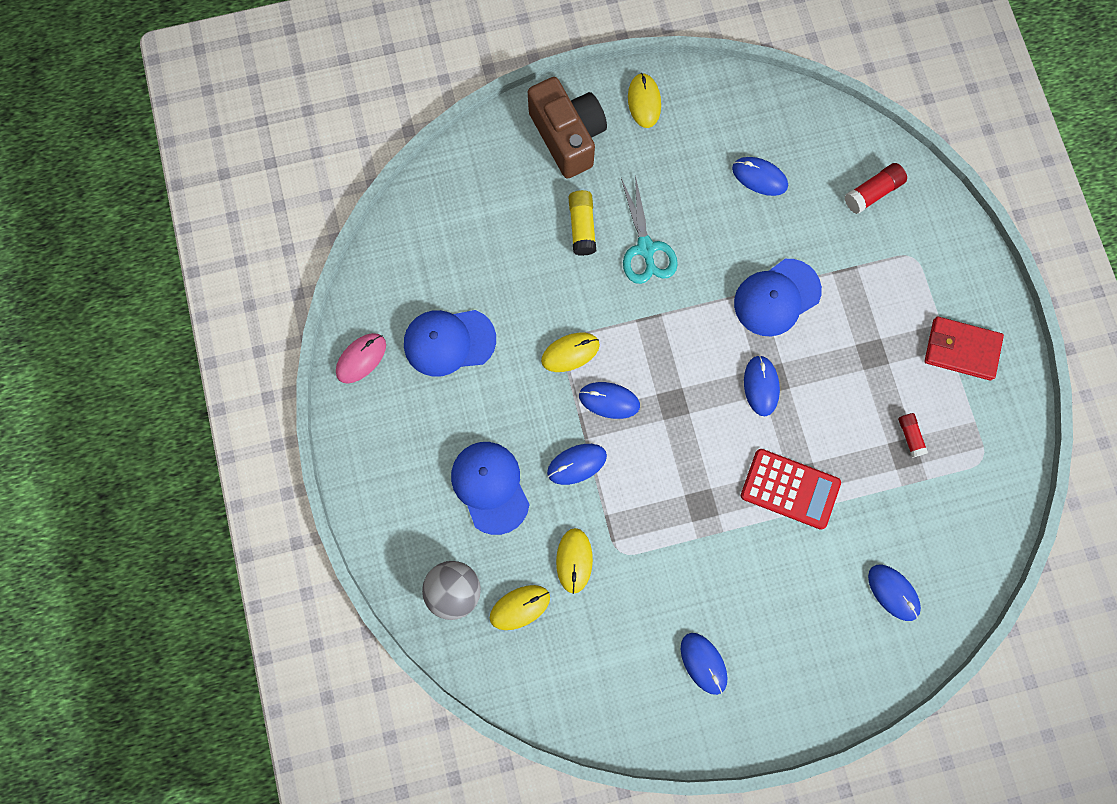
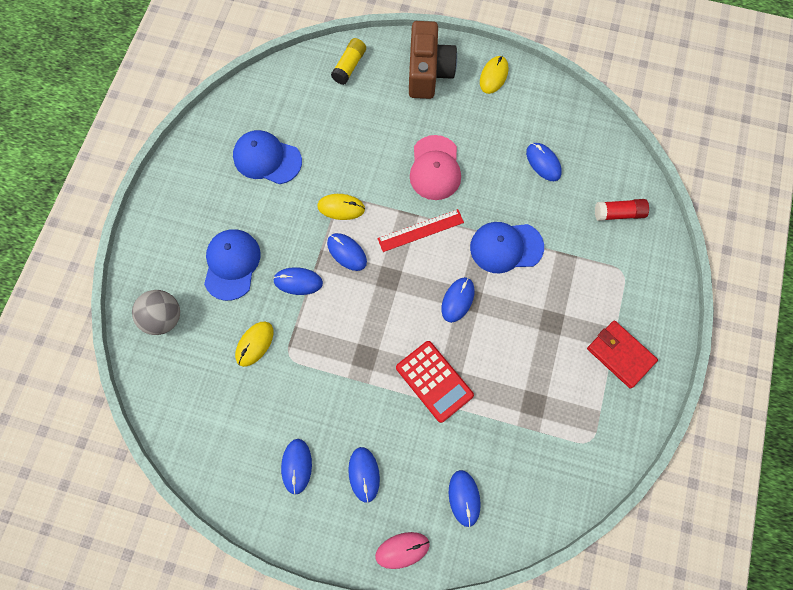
camera: 30 degrees right, 5 degrees down
(361, 358) = (205, 139): pink mouse -> pink mouse (402, 550)
(520, 607) = (198, 354): yellow mouse -> none
(582, 227) = (401, 133): yellow glue stick -> yellow glue stick (349, 66)
(645, 248) = (435, 168): turquoise scissors -> pink cap
(674, 330) = (420, 230): none -> red ruler
(778, 629) = (364, 474): none -> blue mouse
(910, 436) = (544, 394): red glue stick -> none

